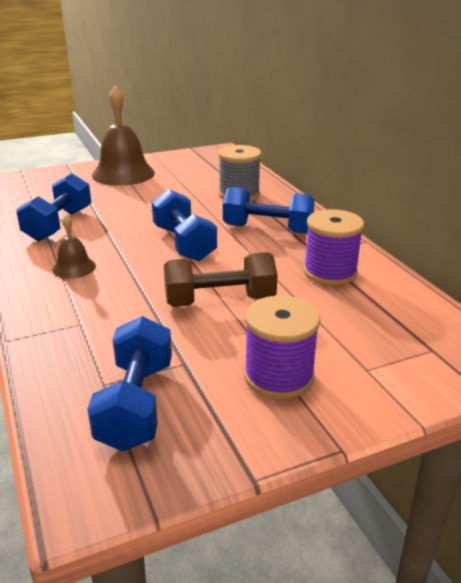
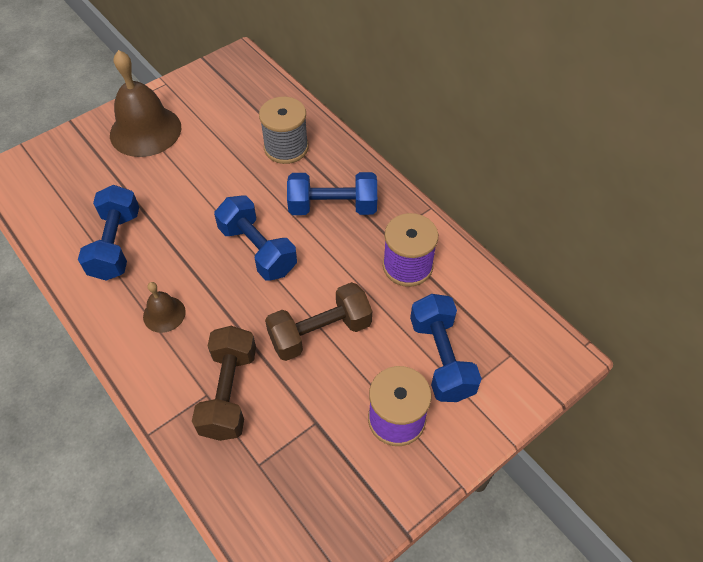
camera: 15 degrees left, 25 degrees up
(104, 326) = (229, 392): none -> brown dumbbell
(136, 404) = (293, 481): blue dumbbell -> blue dumbbell (441, 358)

